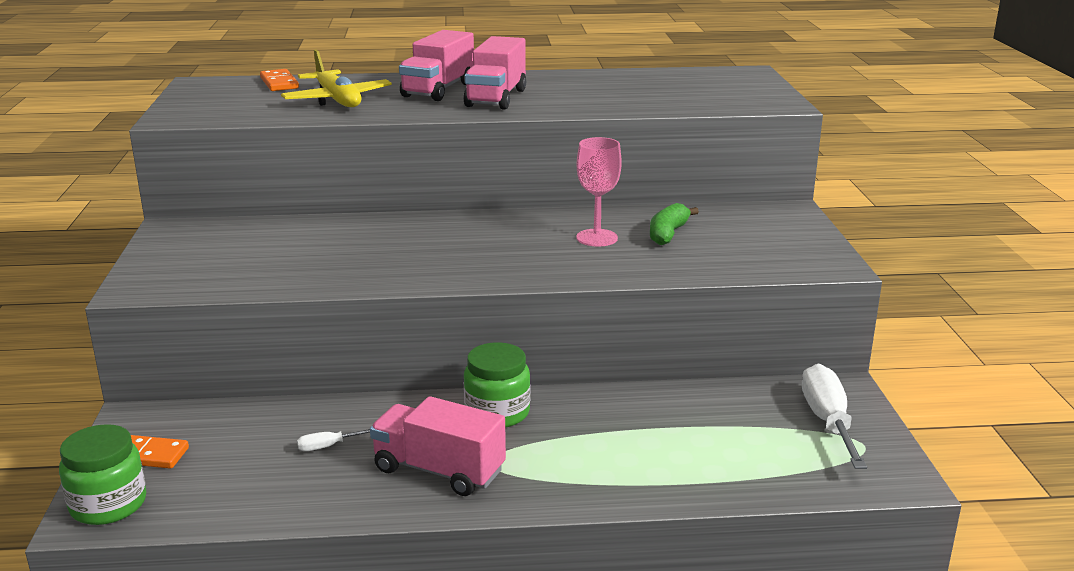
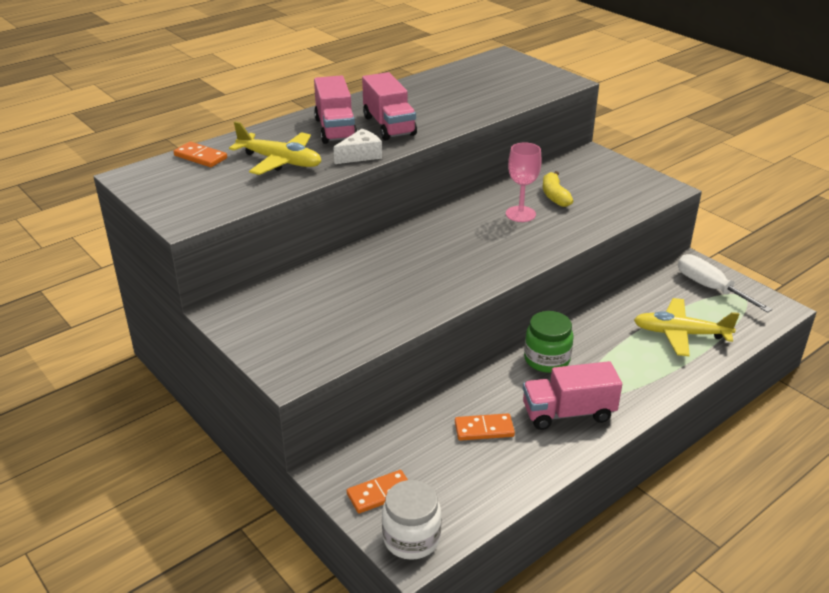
camera: 35 degrees left, 10 degrees up
(108, 504) = (411, 538): green jar -> white jar
(327, 446) = (484, 429): white screwdriver -> orange domino
(419, 112) = (360, 155): none -> white cheese
(668, 234) = (554, 196): green banana -> yellow banana
(705, 452) = (680, 334): none -> yellow plane

